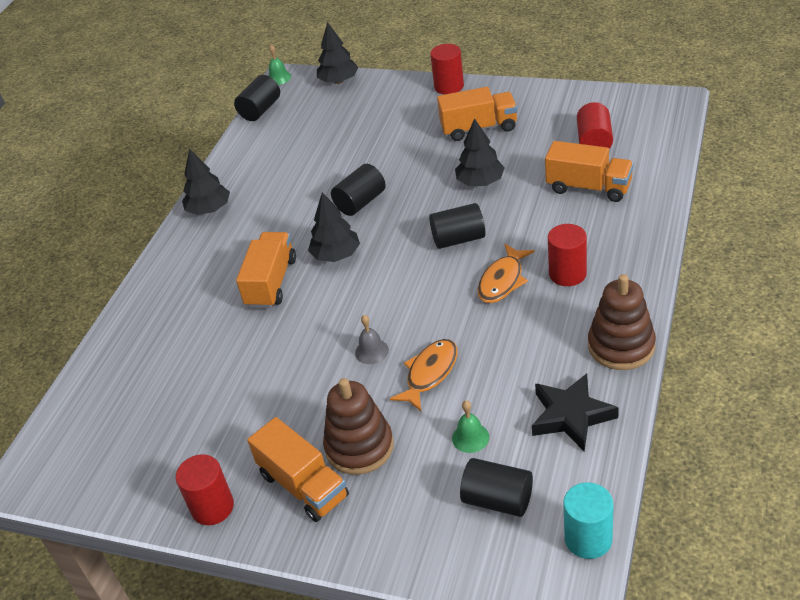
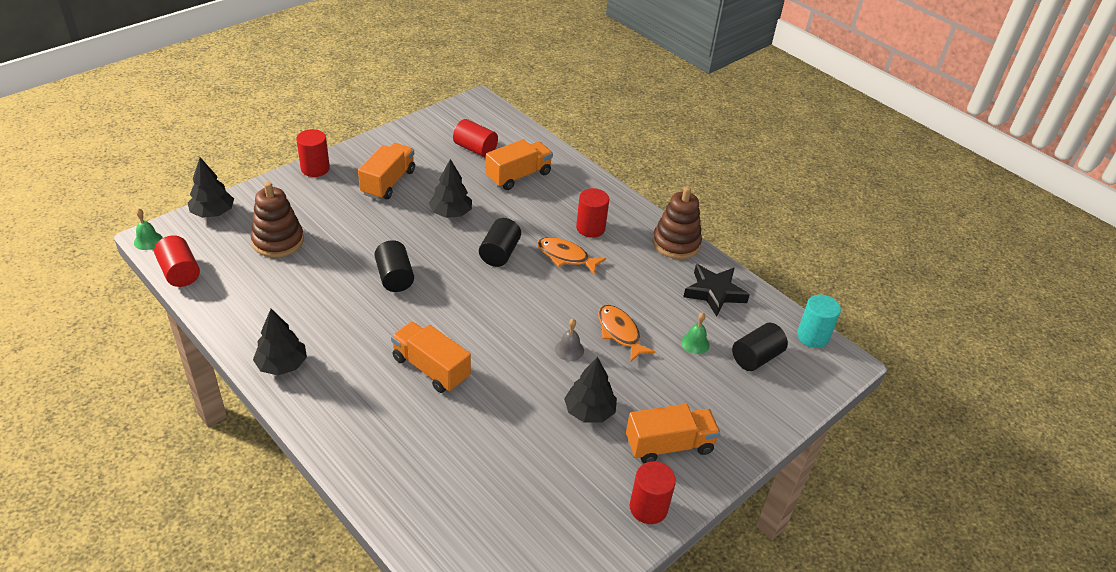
camera: 70 degrees left, 0 degrees up
(260, 110) = (180, 272): black cylinder -> red cylinder
(336, 255) = (442, 319): black tree -> black tree (589, 411)
(359, 447) = (657, 399): brown stacking toy -> brown stacking toy (278, 241)
(502, 281) = (566, 256): orange fish -> orange fish turned 150 degrees clockwise

